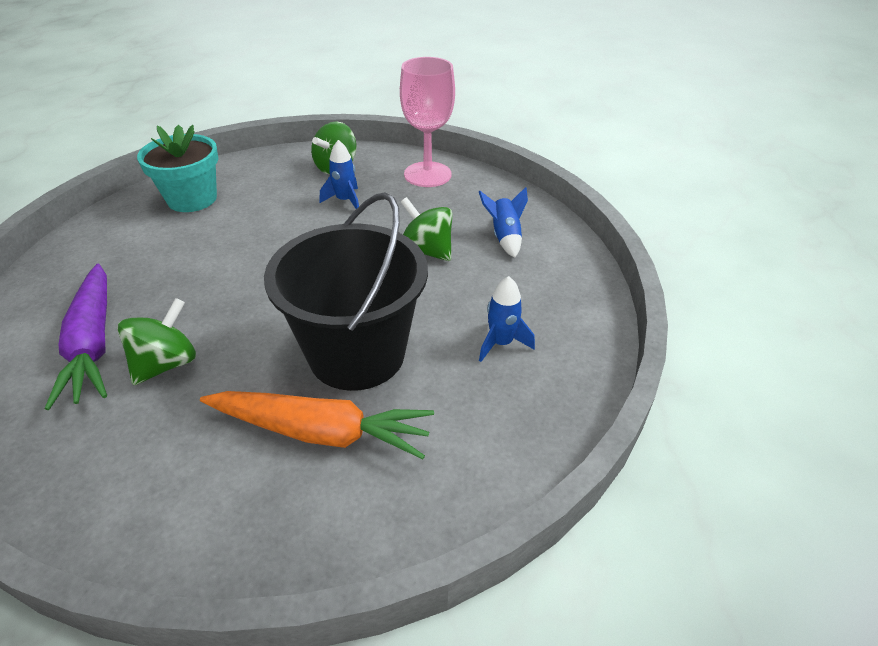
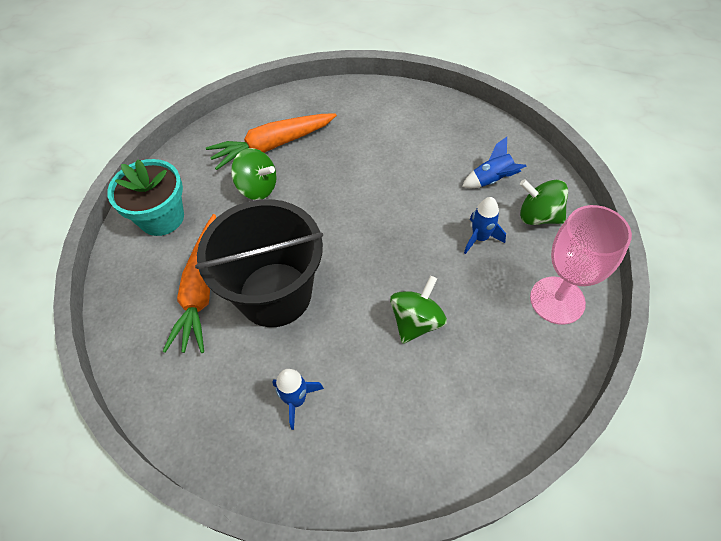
camera: 85 degrees right, 15 degrees up
(93, 343) = (273, 145): purple carrot -> orange carrot
(192, 199) = (447, 132): turquoise flower pot -> turquoise flower pot (162, 217)
(504, 237) = (457, 391): blue rocket -> blue rocket (491, 180)

